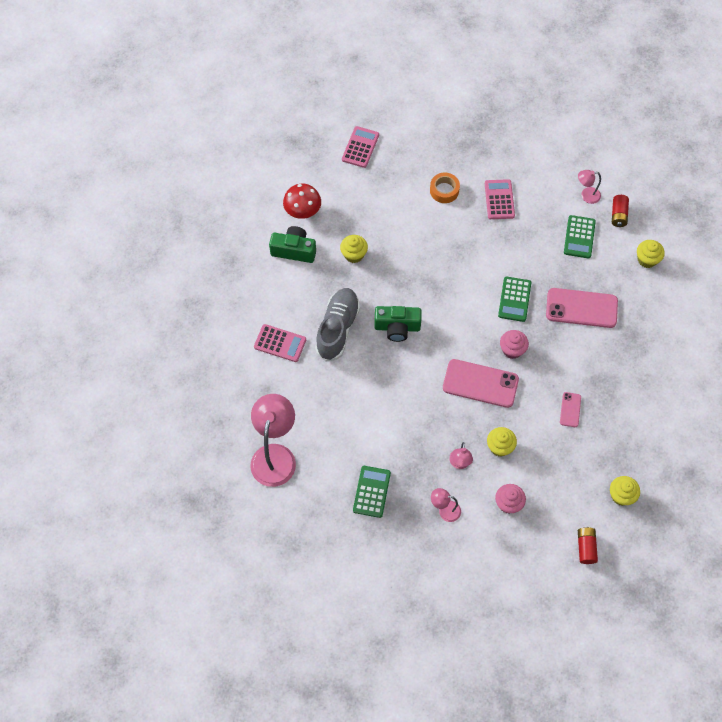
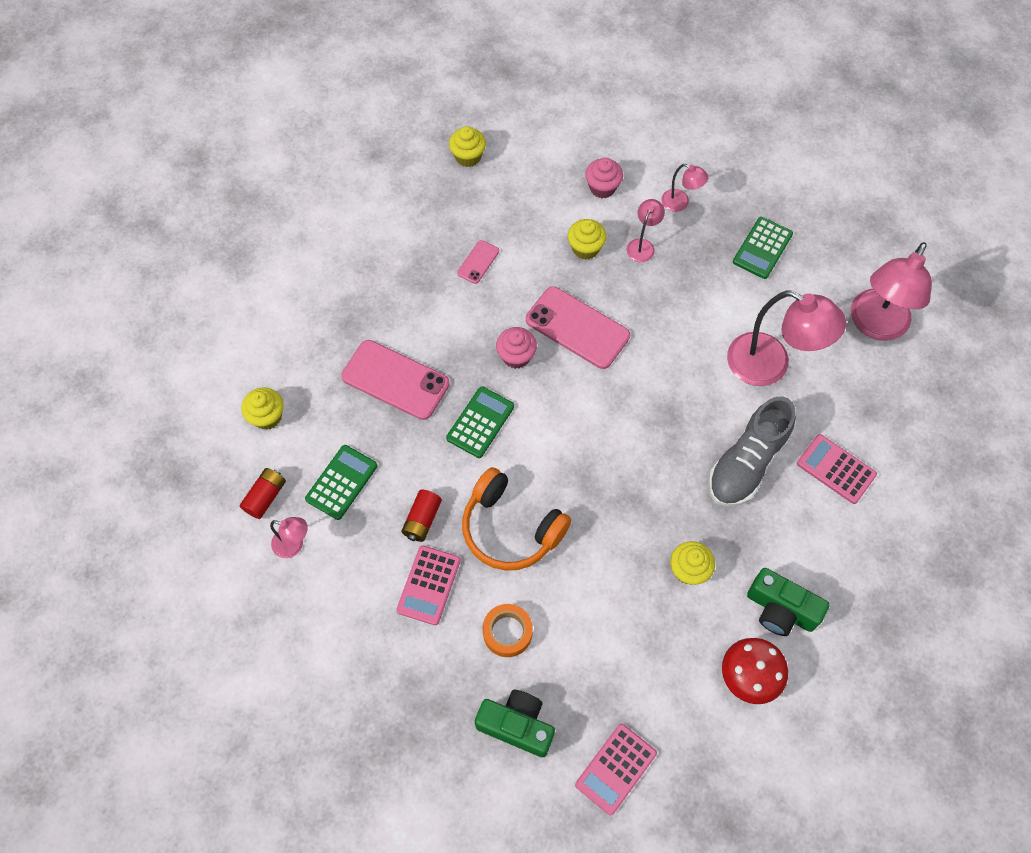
camera: 160 degrees left, 0 degrees up
(340, 400) = (770, 366): none -> pink lamp
(397, 327) = (661, 437): green camera -> green camera (517, 725)
(467, 244) = (511, 528): none -> orange headphones
(586, 547) = (535, 122): red battery -> red battery (422, 520)

